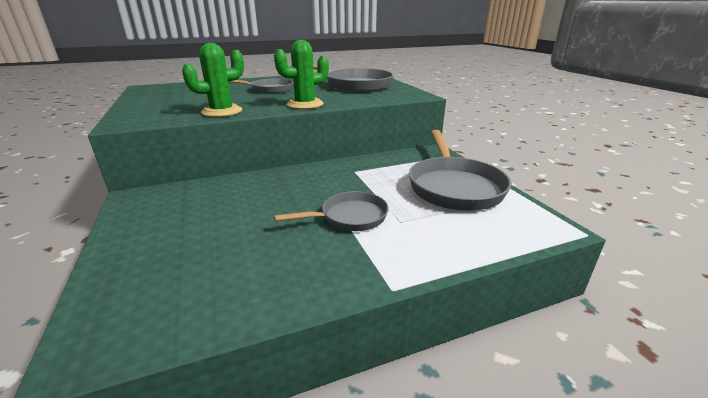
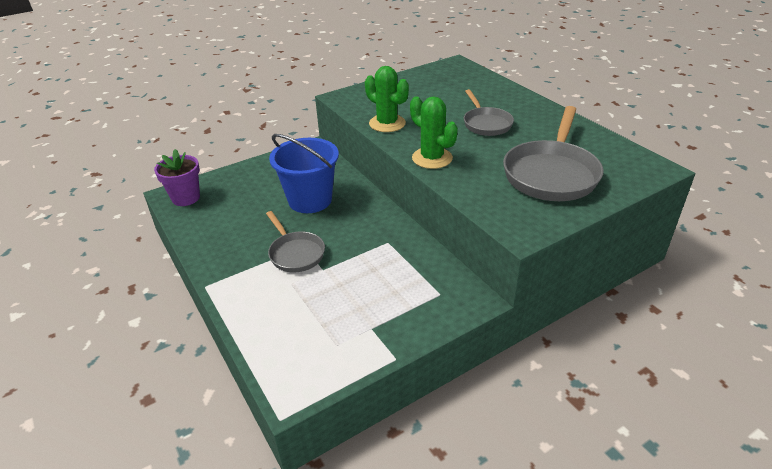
camera: 80 degrees right, 10 degrees up
(125, 324) = (186, 198): none -> purple flower pot
(252, 204) = (310, 200): none -> blue bucket
(454, 186) = (369, 318): grey pan -> none

